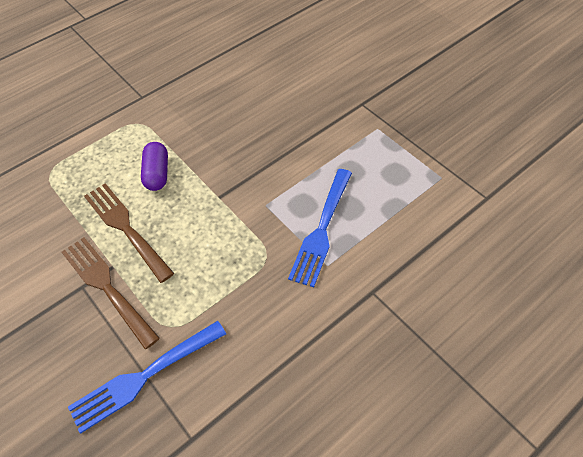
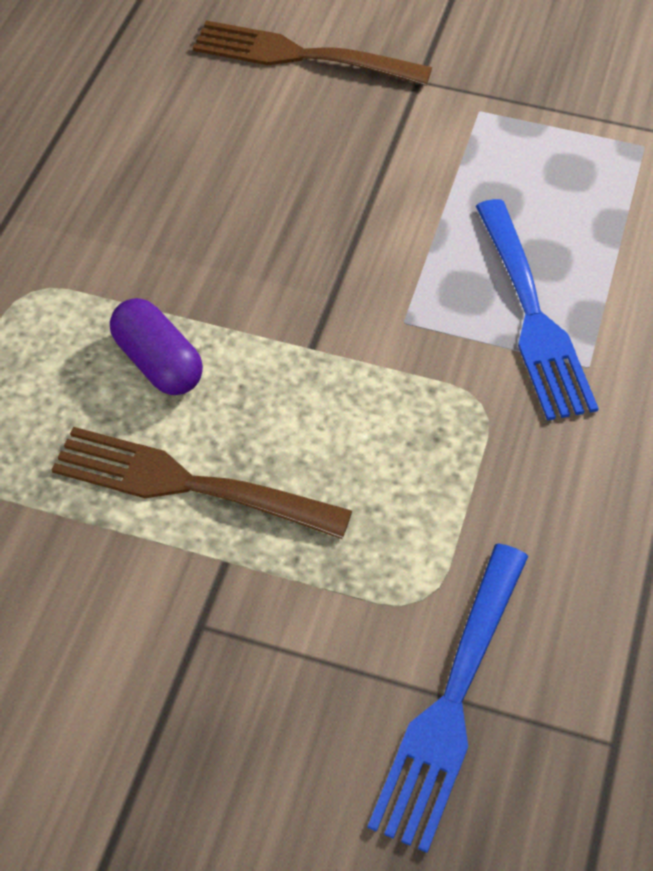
camera: 35 degrees left, 0 degrees up
(108, 288) = (251, 600): brown fork -> brown fork (303, 56)

